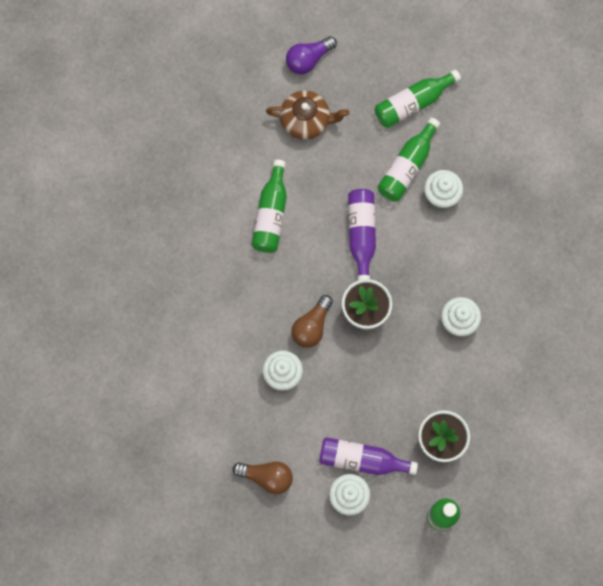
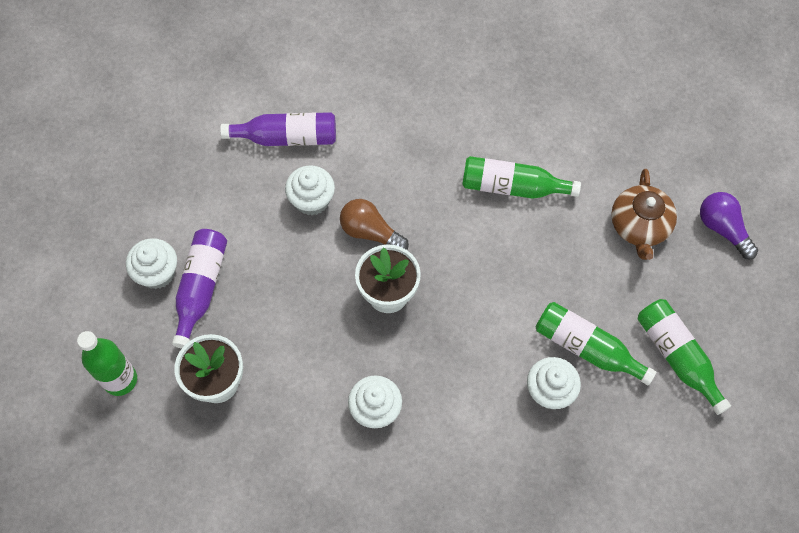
camera: 90 degrees right, 10 degrees down
(266, 477) = (189, 183): brown light bulb -> none
(361, 234) = (490, 290): purple bottle -> purple bottle (287, 137)

